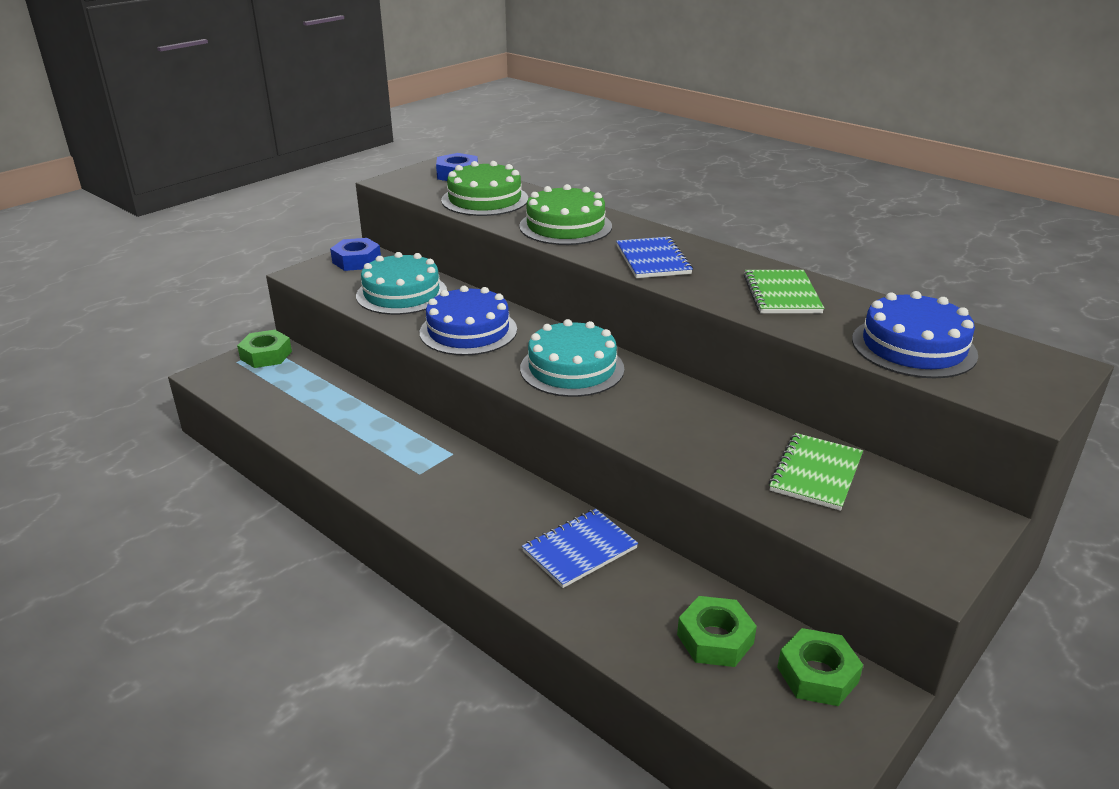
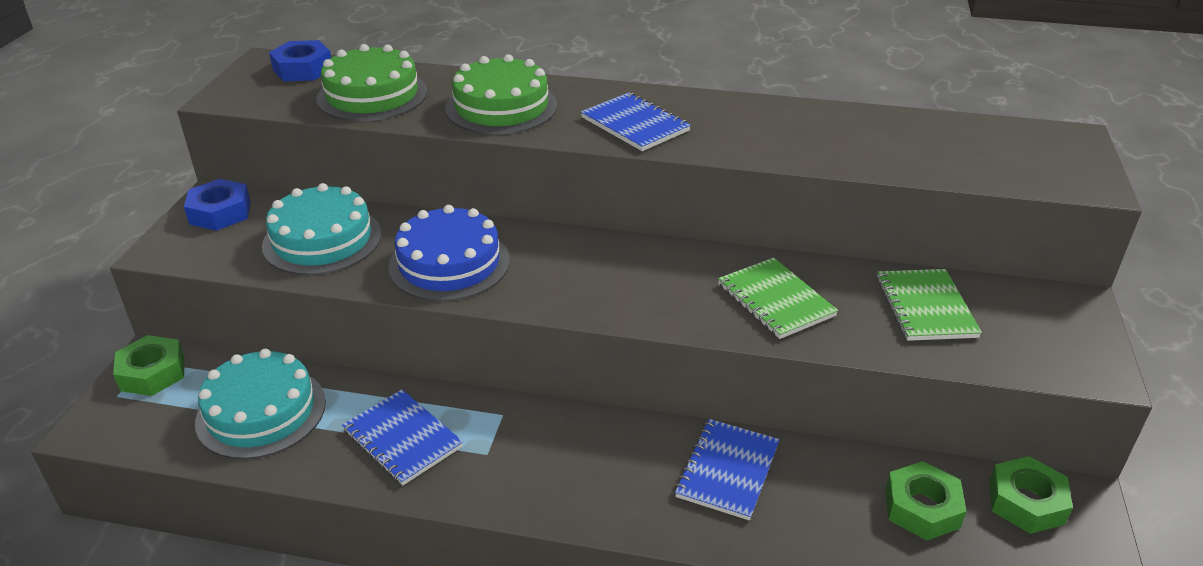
camera: 30 degrees left, 5 degrees up
(374, 444) = (402, 439): none -> blue notebook
(572, 368) = (604, 272): turquoise cake -> turquoise cake (261, 412)
(782, 294) = (793, 130): green notebook -> green notebook (775, 300)
(913, 347) = (954, 153): blue cake -> none

